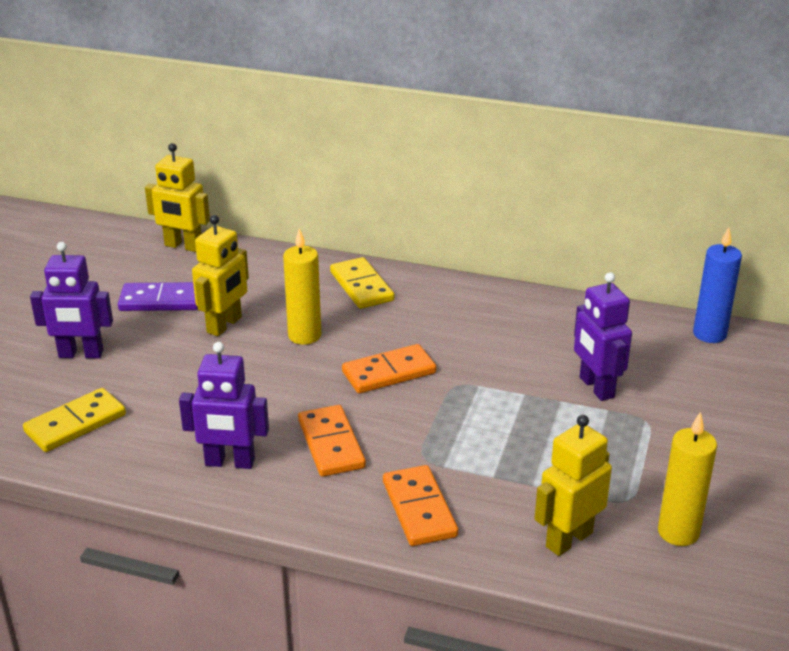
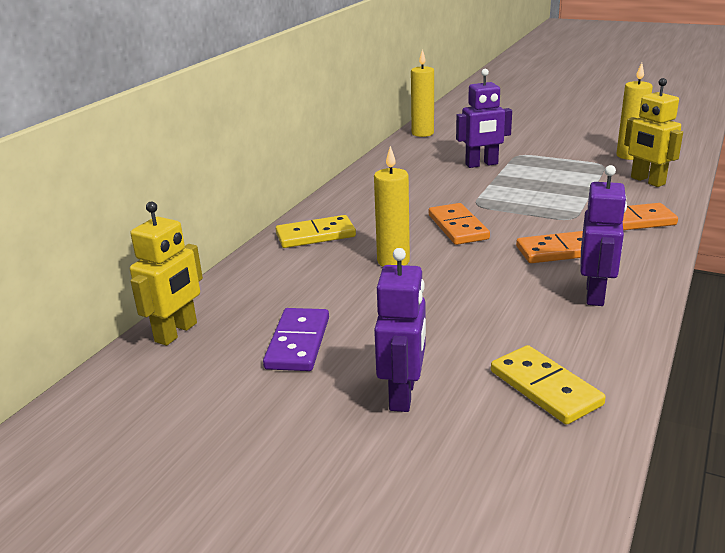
camera: 80 degrees left, 5 degrees down
(225, 325) = (363, 302): yellow robot -> none
(709, 334) = (422, 133): blue candle -> yellow candle

